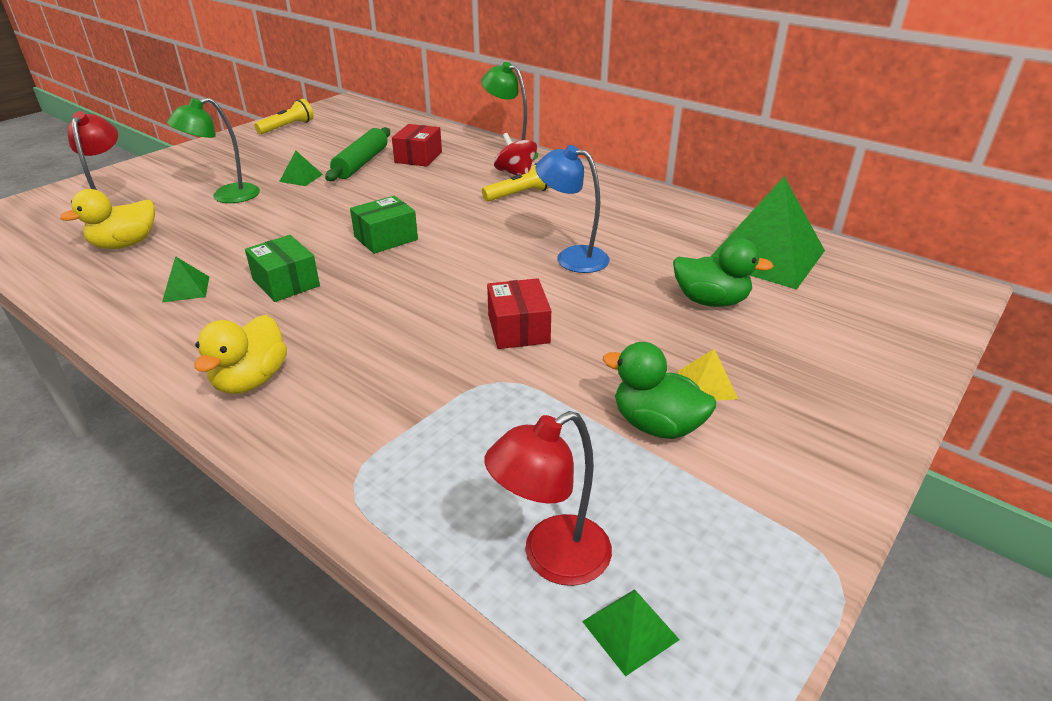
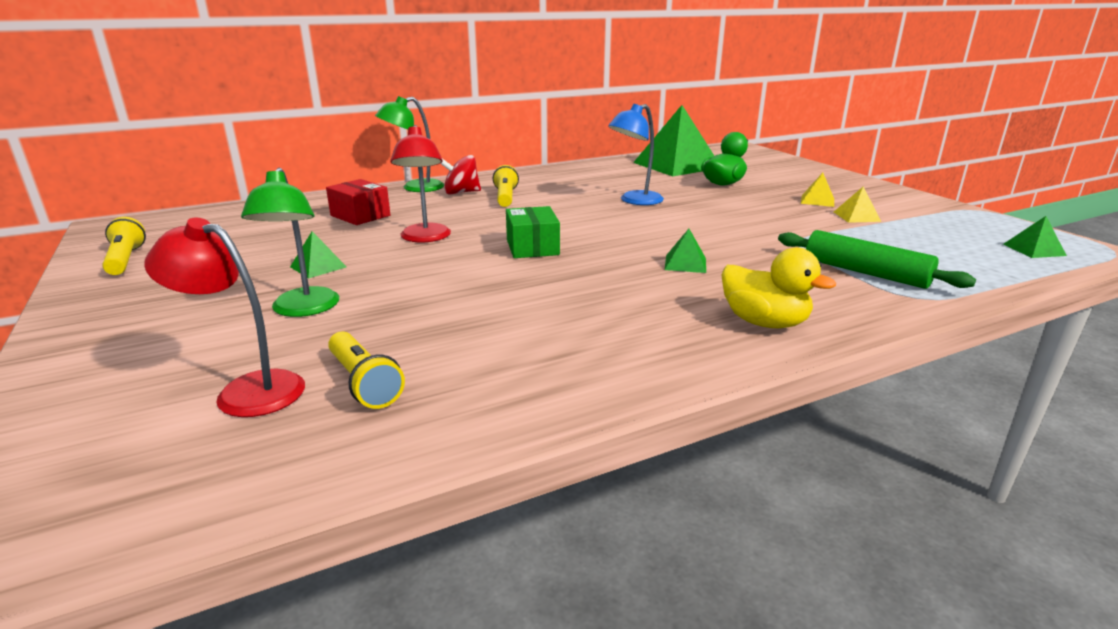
camera: 65 degrees left, 10 degrees down
(125, 244) = (364, 383): yellow duck -> yellow flashlight
(186, 289) = (548, 345): green pyramid -> green pyramid (685, 263)
(286, 283) = (583, 294): green box -> none
(361, 163) = (330, 237): green rolling pin -> green rolling pin (865, 272)
(518, 329) = (729, 228): red box -> none
(551, 558) = (983, 256): red lamp -> red lamp (425, 238)
(656, 425) = (856, 216): green duck -> yellow pyramid

